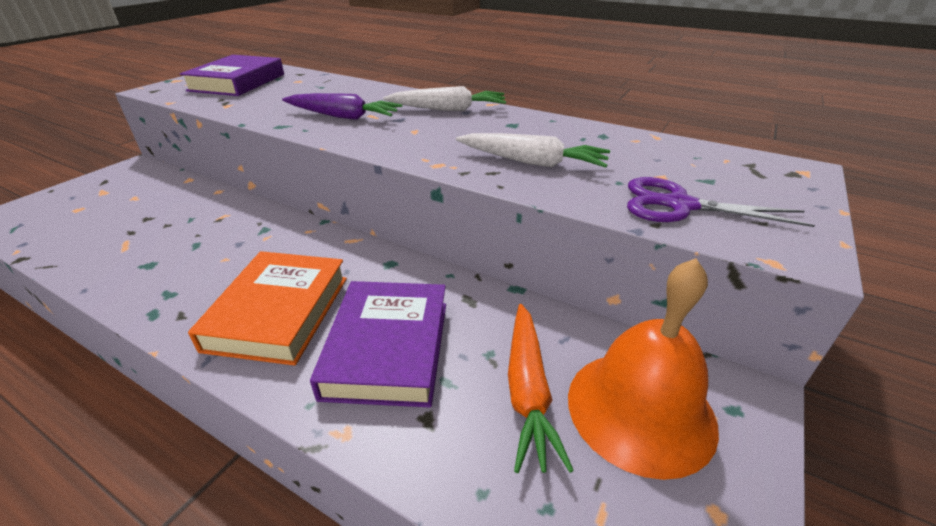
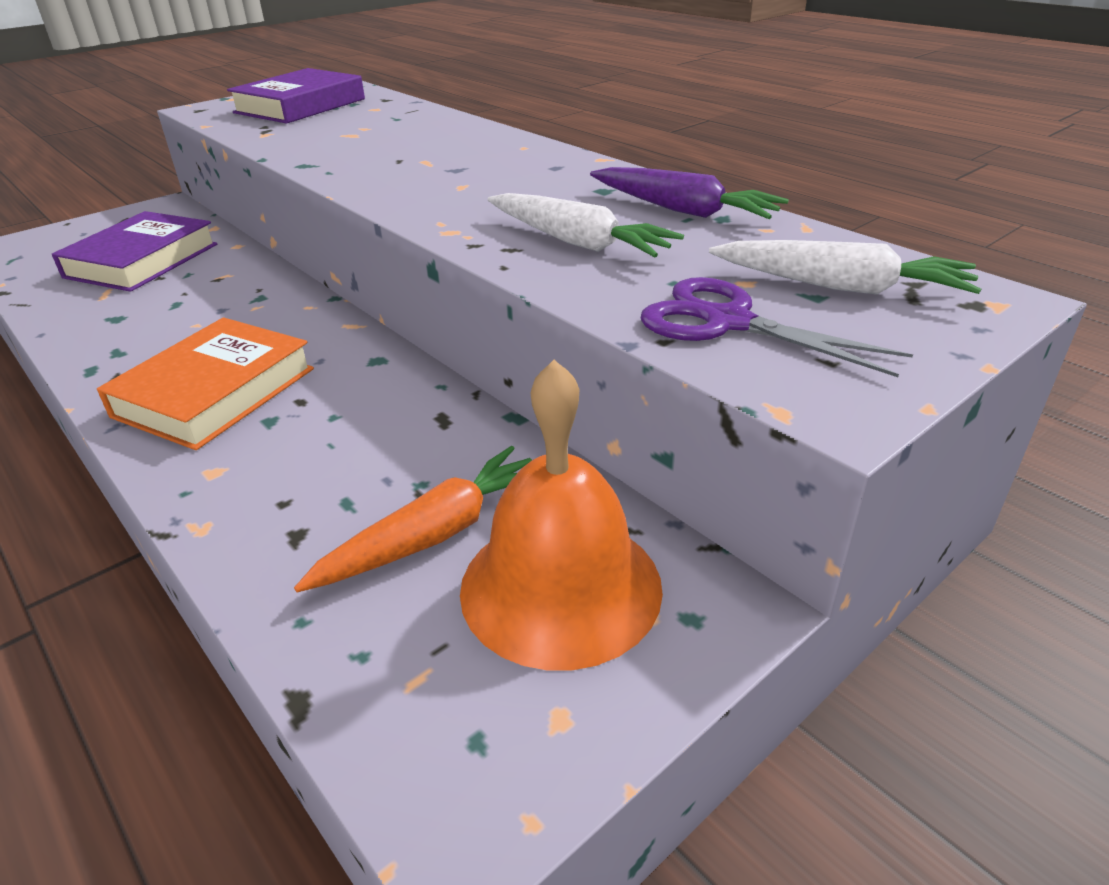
camera: 20 degrees right, 0 degrees up
(343, 116) = (389, 159): purple carrot -> purple carrot (683, 210)
(388, 348) = (307, 453): purple book -> purple book (142, 261)
(448, 109) = (534, 161): white carrot -> white carrot (841, 286)
(528, 391) = (435, 534): orange carrot -> orange carrot turned 150 degrees counterclockwise

